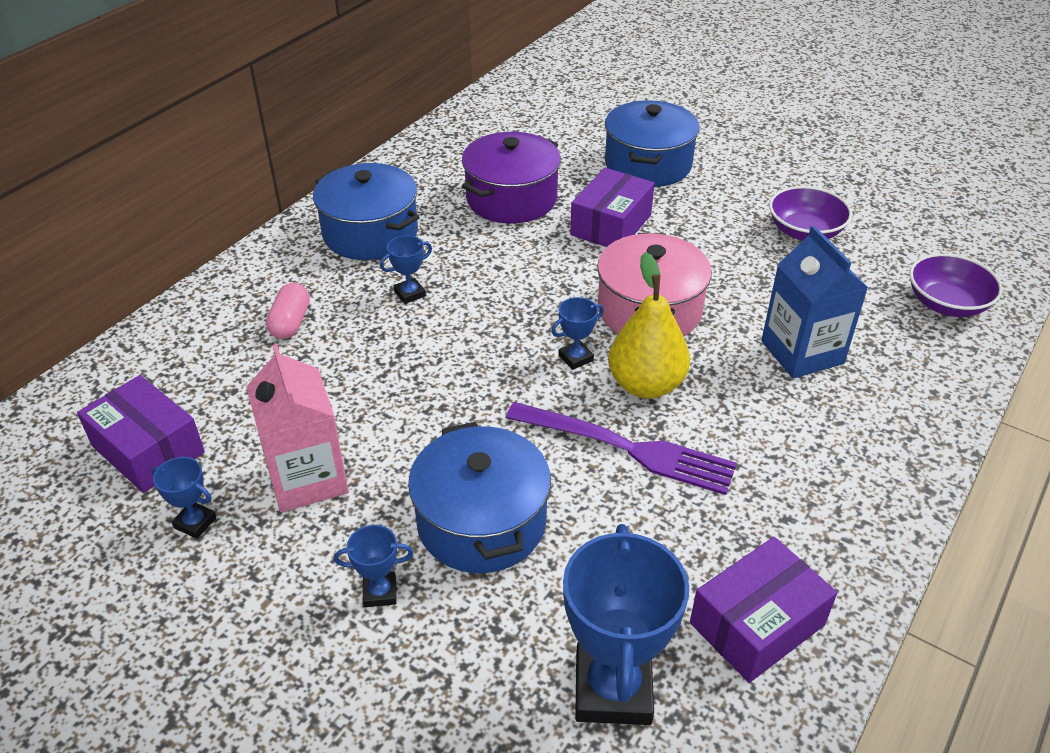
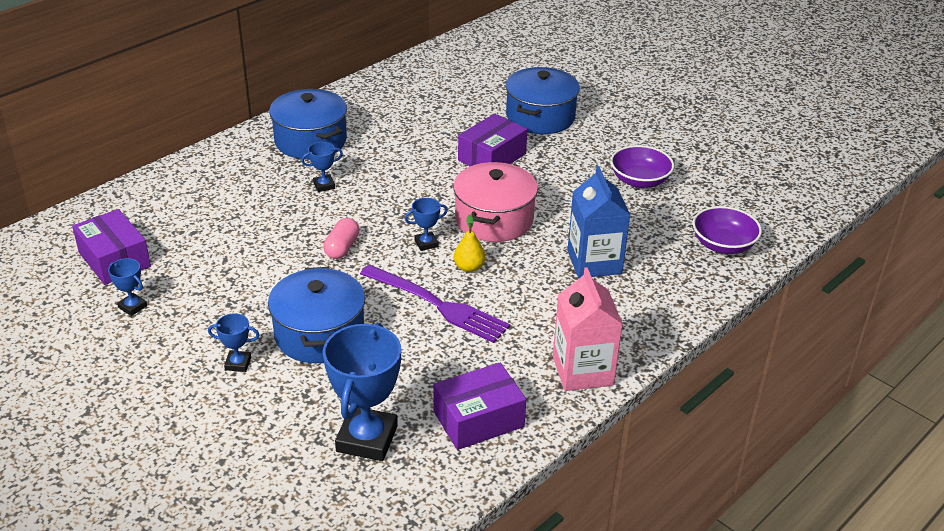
camera: 10 degrees right, 5 degrees down
(290, 323) = (233, 194): pink capsule -> pink capsule (342, 248)
(307, 478) = (213, 292): pink carton -> pink carton (582, 371)
(511, 199) = (424, 129): purple pot -> none
(646, 385) = (469, 267): yellow pear -> yellow pear, size x0.55

